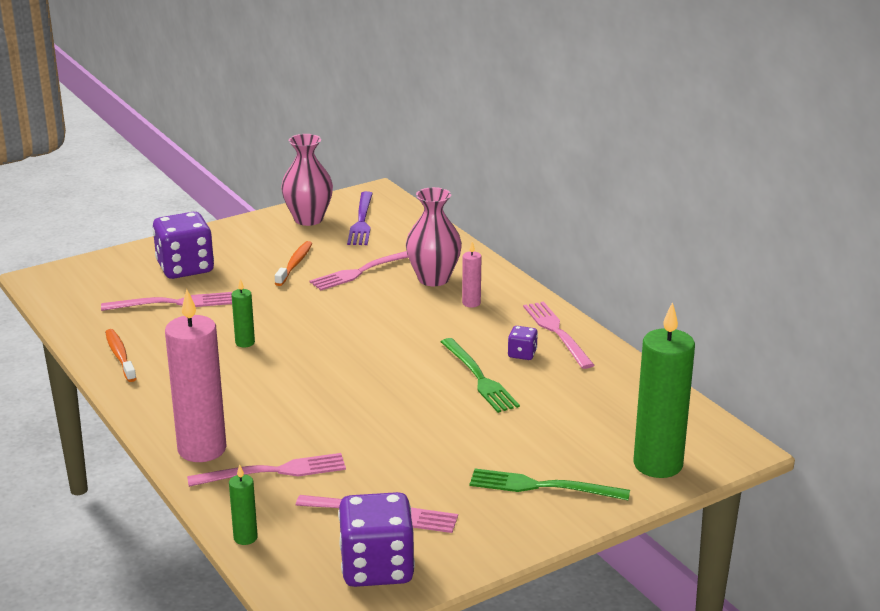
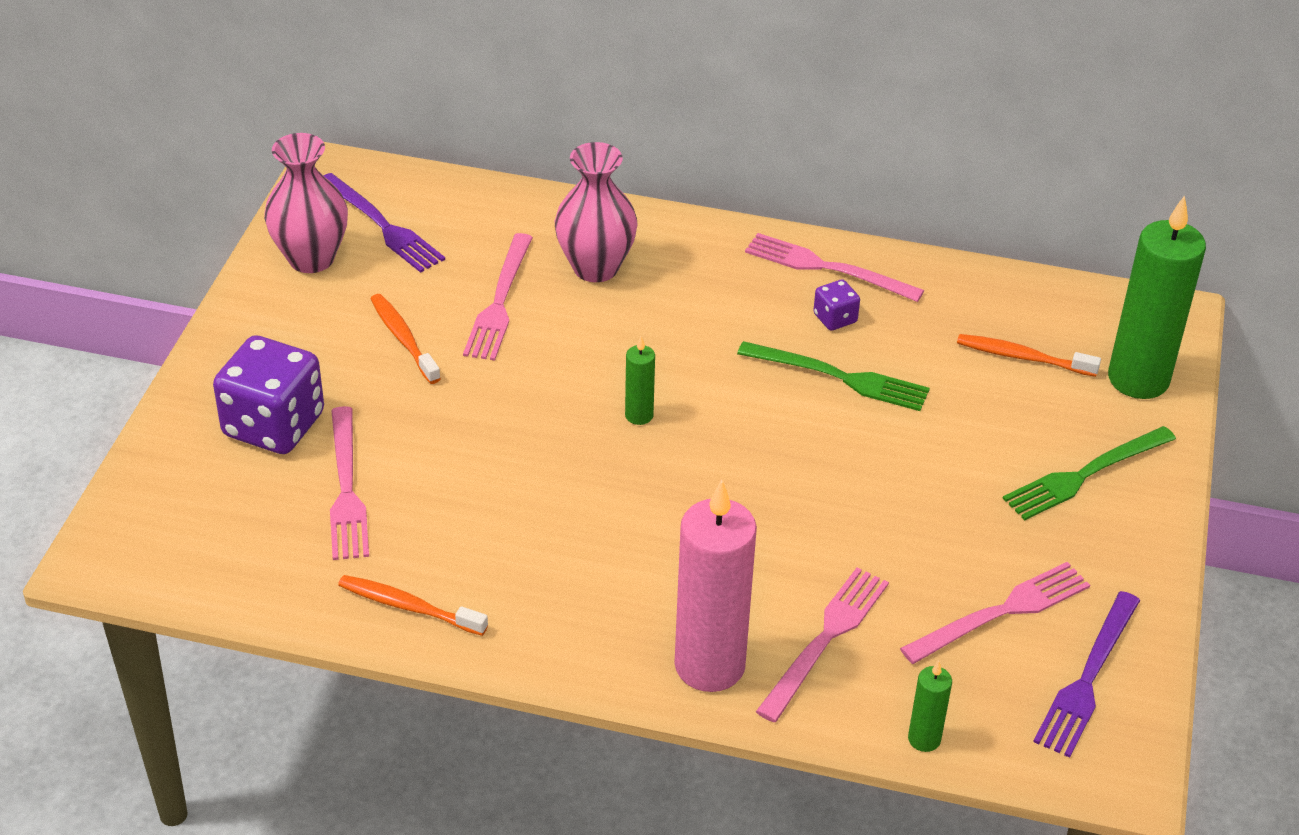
camera: 45 degrees left, 15 degrees up
(172, 303) = (346, 488): pink fork -> pink fork turned 135 degrees clockwise
(245, 343) = (526, 490): green candle -> green candle (639, 415)
(377, 568) = (1087, 678): purple dice -> purple fork
(471, 303) = (686, 279): pink candle -> none
(602, 420) = (1023, 357): none -> orange toothbrush

